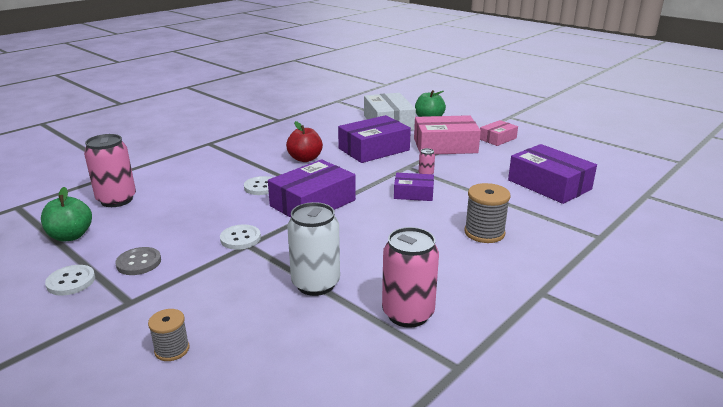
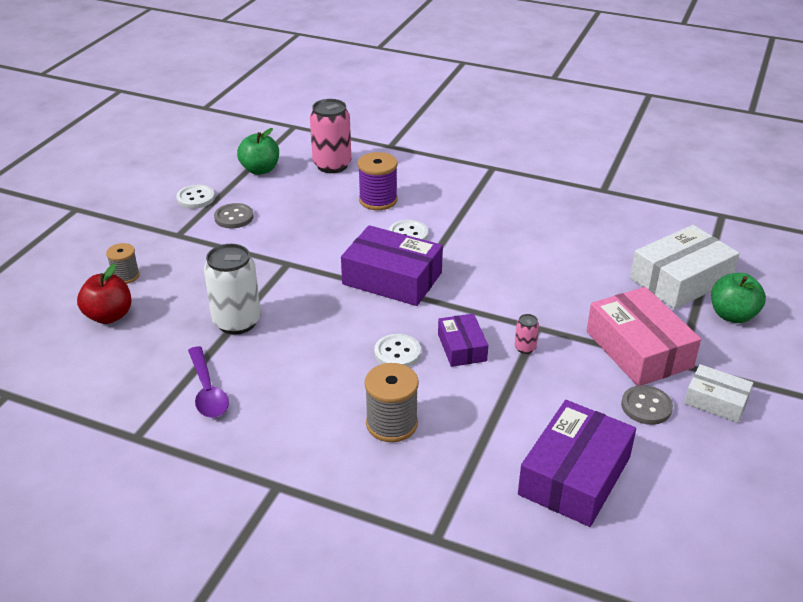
camera: 70 degrees right, 10 degrees up
(199, 190) = (378, 200): none -> purple spool
(240, 238) = (296, 255): white button -> white button (397, 353)
(305, 159) = (500, 243): red apple -> red apple (109, 316)
(374, 149) = (572, 288): purple box -> none
(408, 314) = (207, 391): pink can -> purple spoon
(496, 155) = (646, 406): none -> grey button
(497, 138) = (716, 401): pink box -> white box

